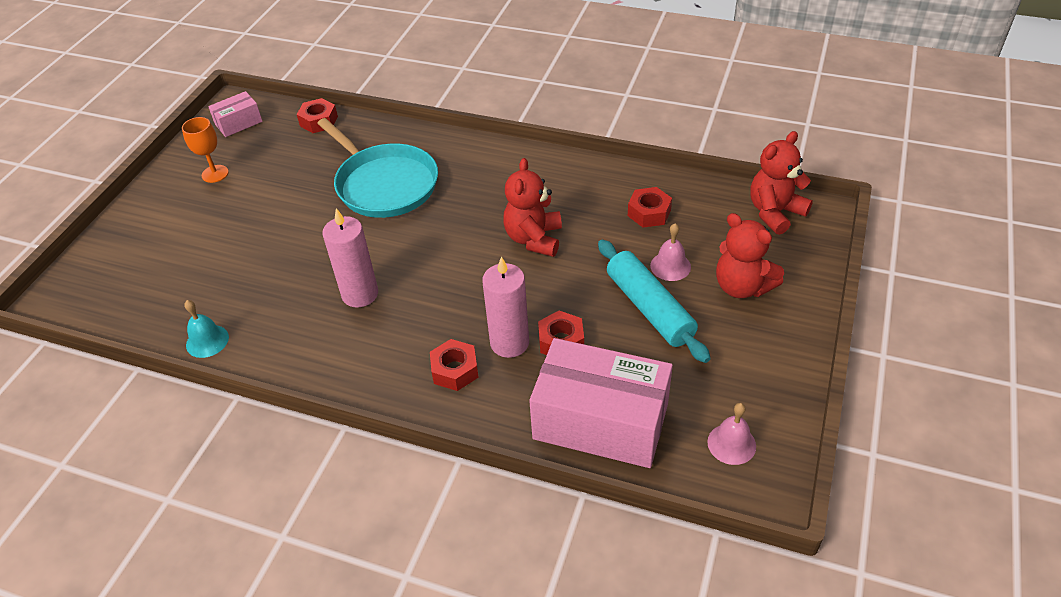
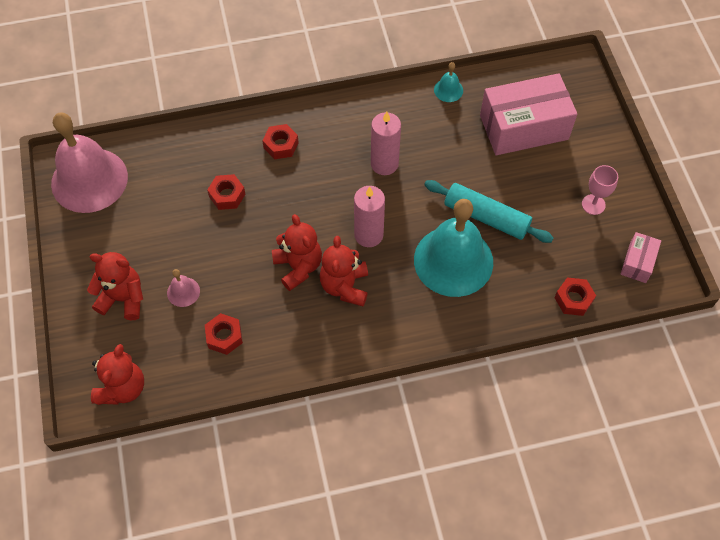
camera: 145 degrees right, 15 degrees up
(215, 174) = (593, 204): orange goblet -> pink goblet
(384, 184) = (453, 261): turquoise pan -> turquoise bell
(502, 205) = (345, 286): none -> red teddy bear
(509, 343) = (259, 178): pink candle -> pink candle (368, 235)
(600, 421) = (173, 157): pink box -> pink box (523, 127)
(649, 308) = (181, 248): turquoise rolling pin -> turquoise rolling pin (486, 217)
(731, 444) = (89, 180): pink bell -> pink bell, size x2.45

